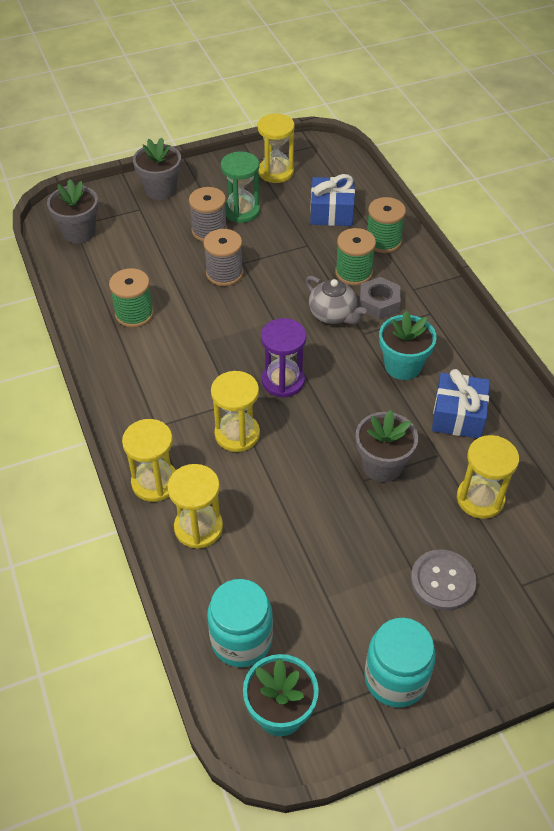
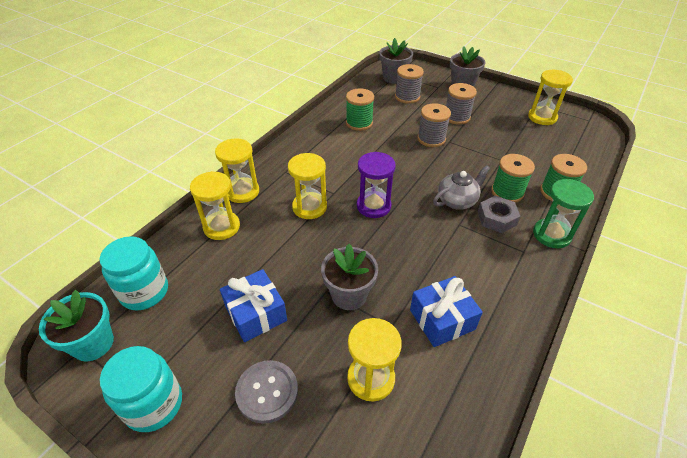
camera: 55 degrees right, 5 degrees down
(130, 245) = (407, 97): none -> grey spool
(241, 211) = (490, 120): green hourglass -> green hourglass (551, 235)
(331, 212) = (545, 156): blue gift -> blue gift (256, 313)
(333, 315) = (457, 201): grey teapot -> grey teapot turned 135 degrees counterclockwise
(402, 366) = (454, 260): turquoise flower pot -> none

